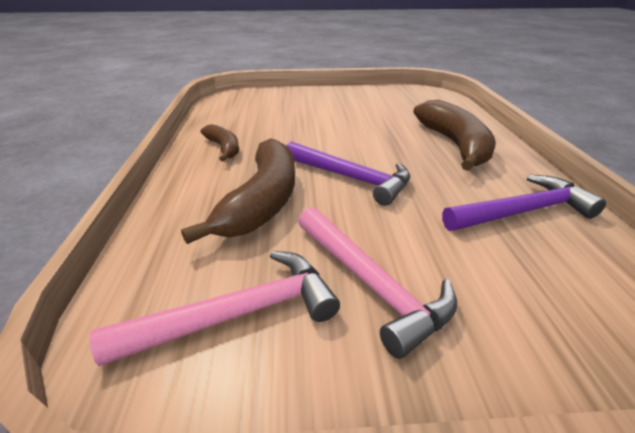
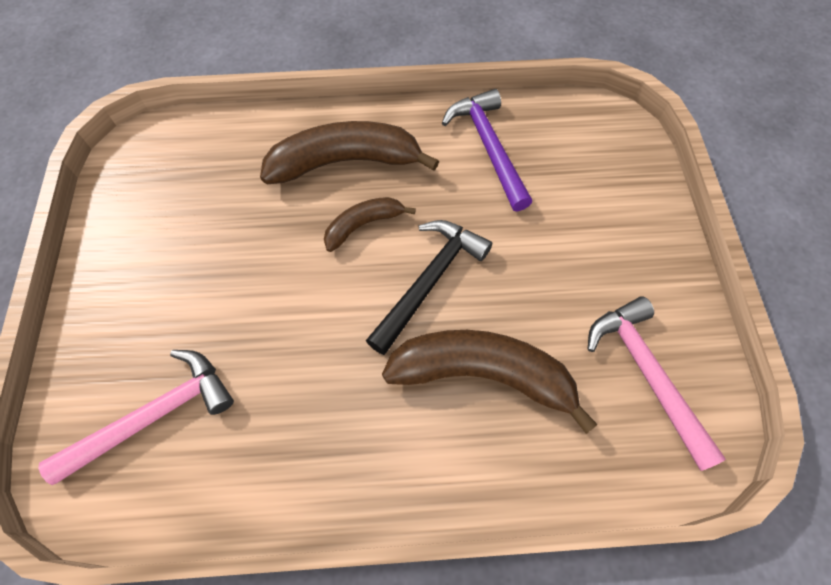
camera: 90 degrees left, 30 degrees up
(224, 148) = (338, 449): brown banana -> brown banana (363, 225)
(351, 178) = (430, 281): purple hammer -> black hammer
(370, 284) = (599, 278): pink hammer -> pink hammer (155, 415)

